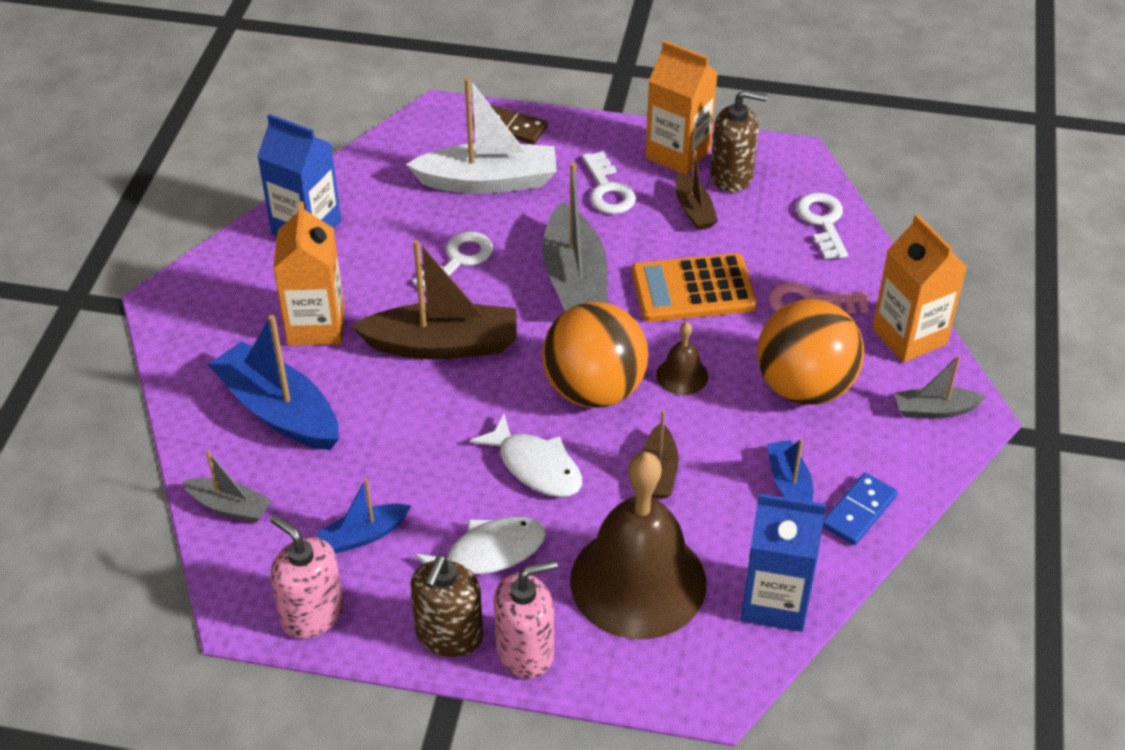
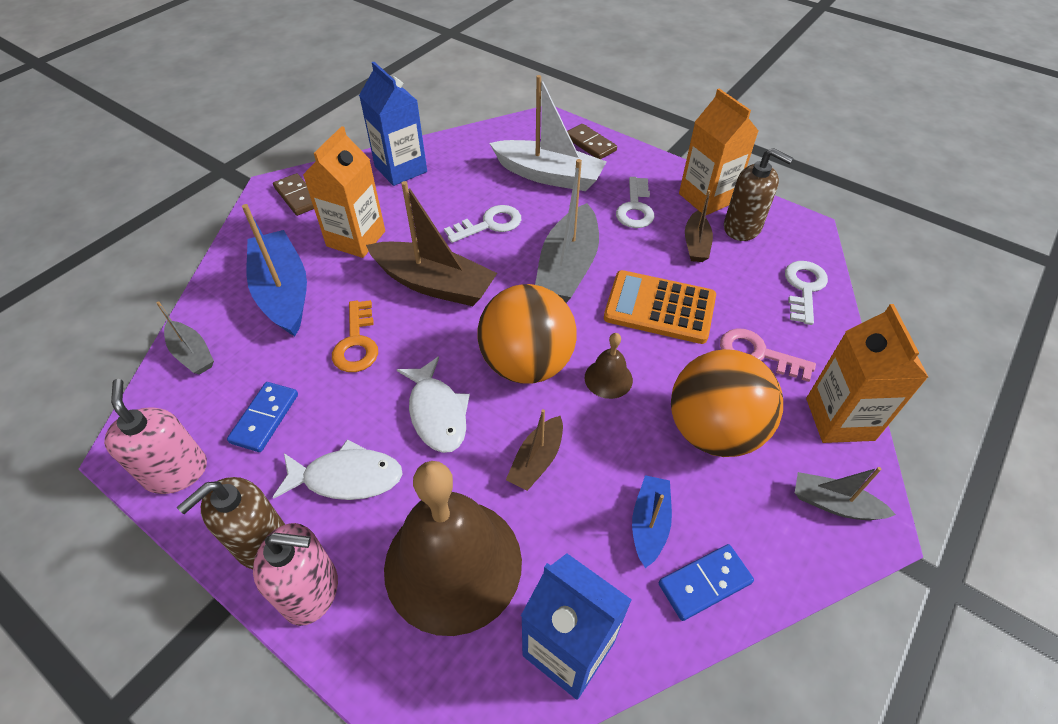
camera: 25 degrees right, 5 degrees up
(205, 300) = (298, 196): none -> brown domino
(363, 535) = (265, 418): blue boat -> blue domino
(403, 432) = (357, 343): none -> orange key

